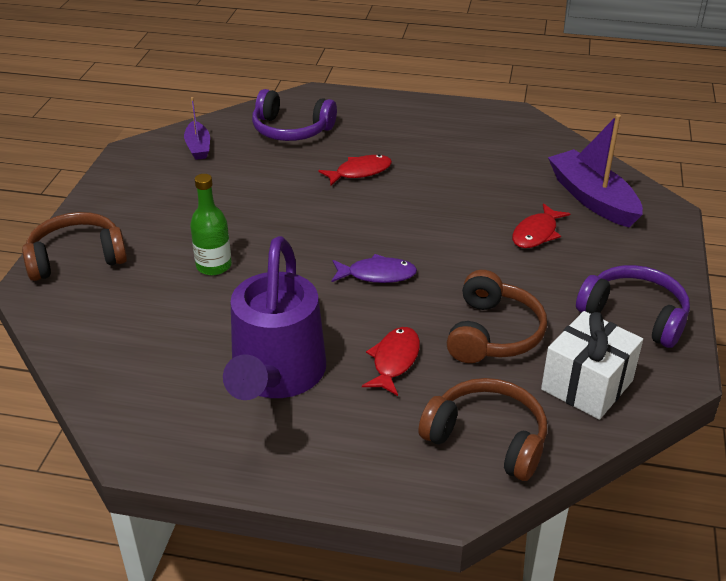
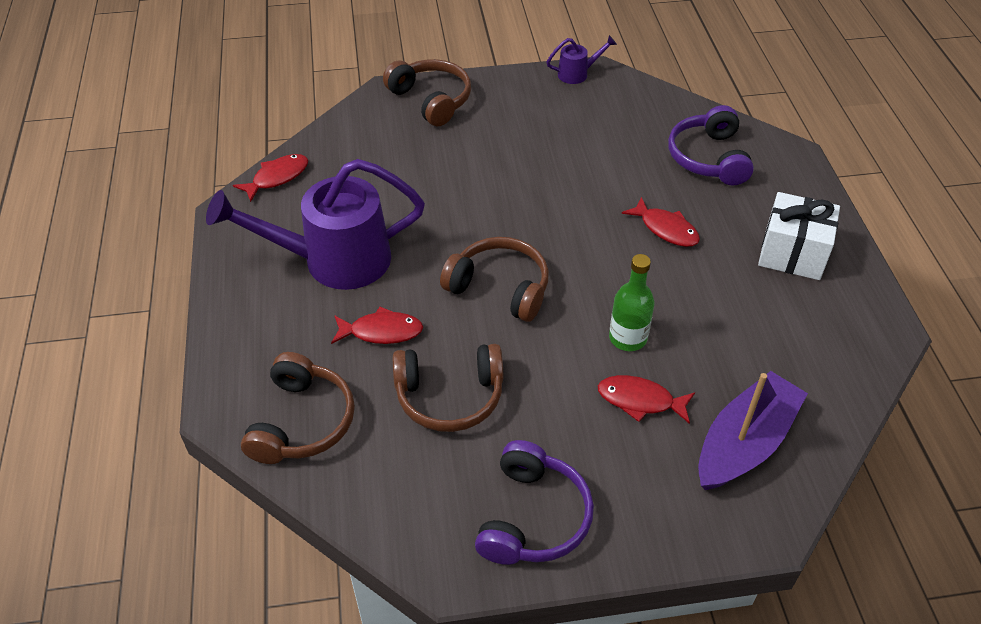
camera: 70 degrees right, 10 degrees up
(108, 399) = (277, 177): none -> red fish
(122, 162) = (577, 74): none -> purple watering can
(198, 147) = (633, 108): purple boat -> none
(214, 266) = (459, 178): green bottle -> green bottle (627, 338)
(377, 275) = (500, 287): purple fish -> brown headphones
(587, 385) = (401, 489): white gift -> white gift (792, 253)

